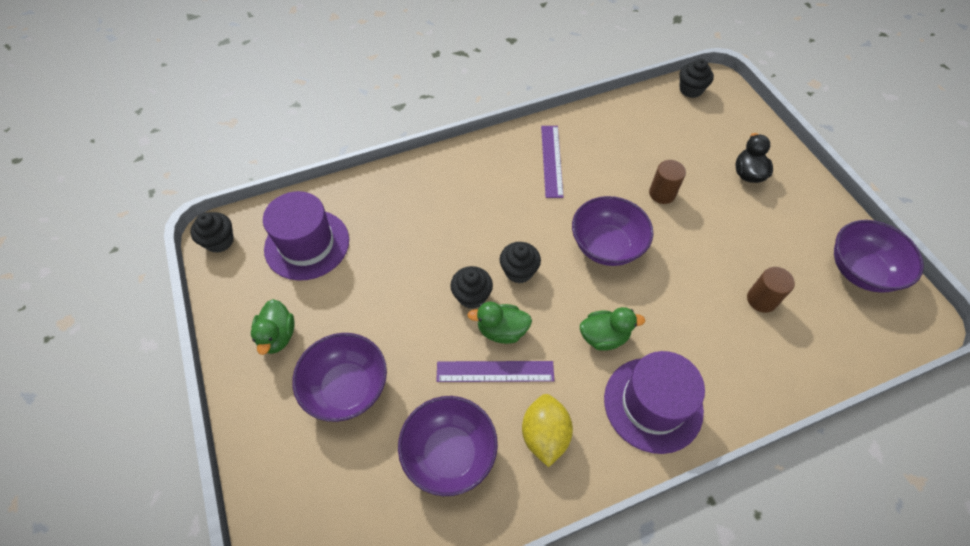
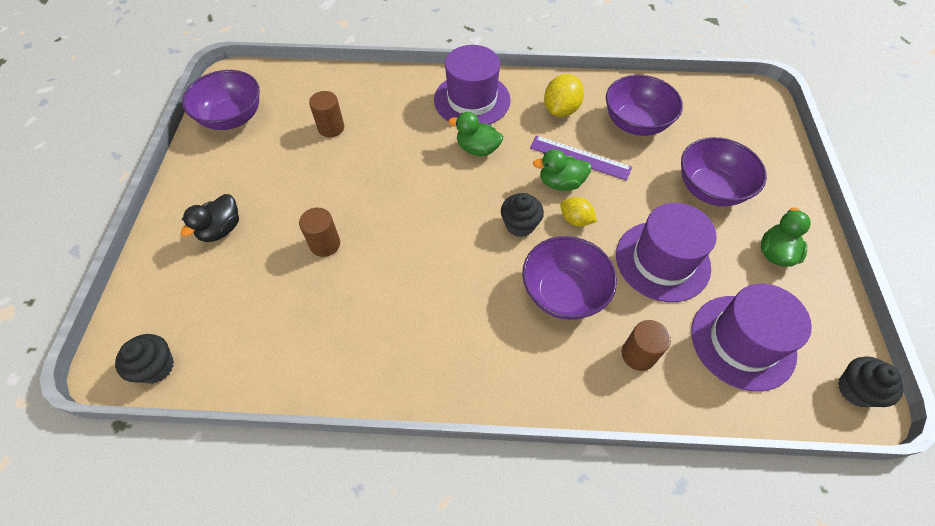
camera: 155 degrees left, 0 degrees up
(382, 287) = (662, 261): none -> purple hat
(386, 206) = (638, 354): none -> brown cylinder
(472, 296) = (575, 220): black cupcake -> yellow lemon
(502, 330) = (560, 183): green duck -> green duck turned 150 degrees clockwise
(552, 160) = (410, 335): purple ruler -> none
(606, 246) = (422, 215): purple bowl -> purple bowl (563, 293)

